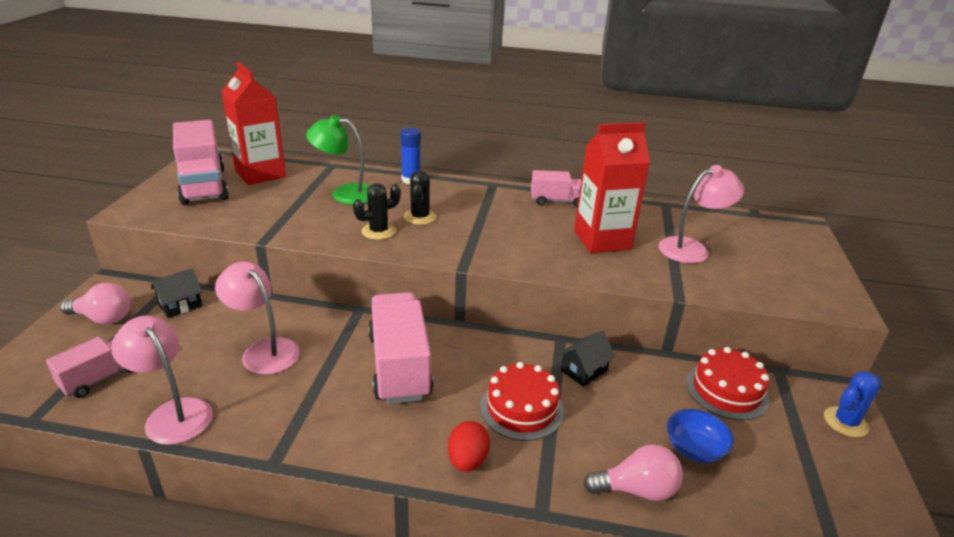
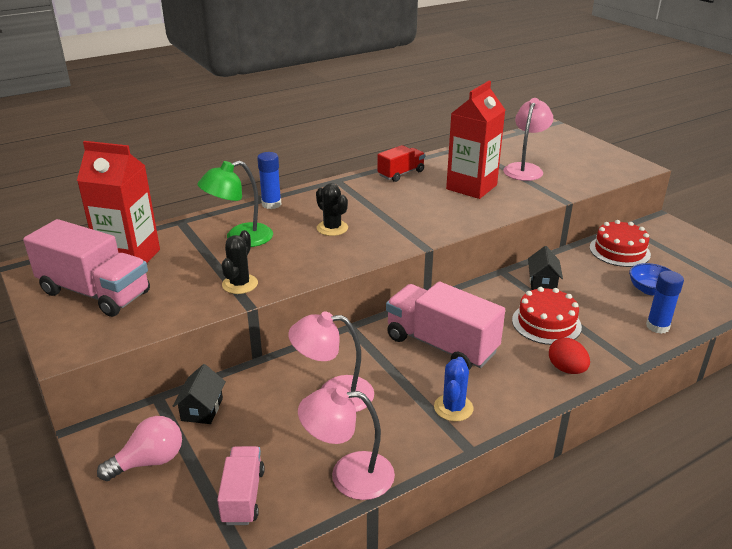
camera: 40 degrees left, 0 degrees up
(378, 231) = (323, 253): black cactus -> black cactus (240, 284)
(557, 201) = (401, 174): pink truck -> red truck
(636, 489) = (657, 326): pink light bulb -> blue glue stick
(845, 422) = (684, 236): blue cactus -> blue cactus (453, 408)

